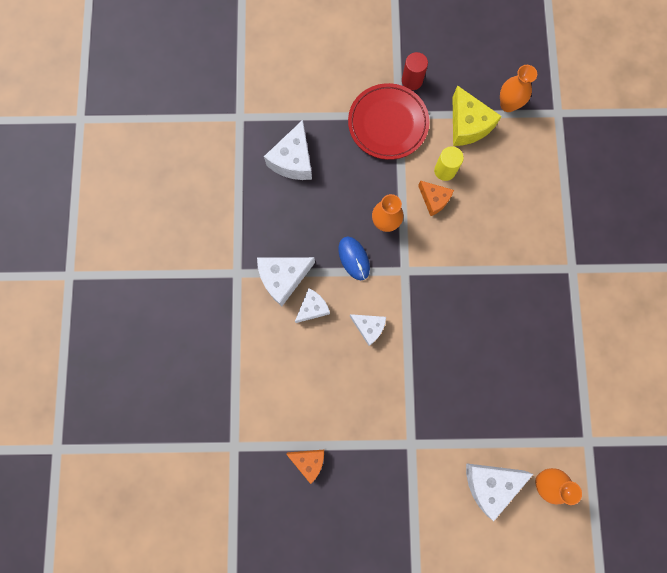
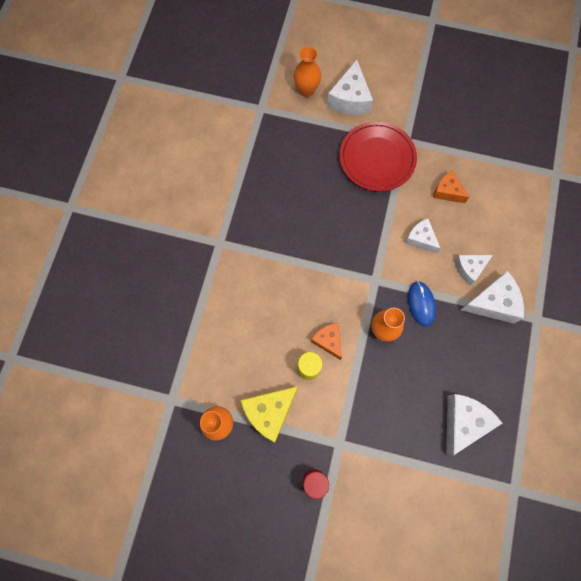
camera: 165 degrees left, 5 degrees down
(309, 461) = (494, 148): orange cheese -> orange cheese (447, 191)
(388, 124) = (354, 436): red plate -> red plate (377, 158)
(468, 125) = (270, 412): yellow cheese -> yellow cheese turned 120 degrees counterclockwise
(490, 483) = (350, 99): white cheese -> white cheese turned 105 degrees clockwise

